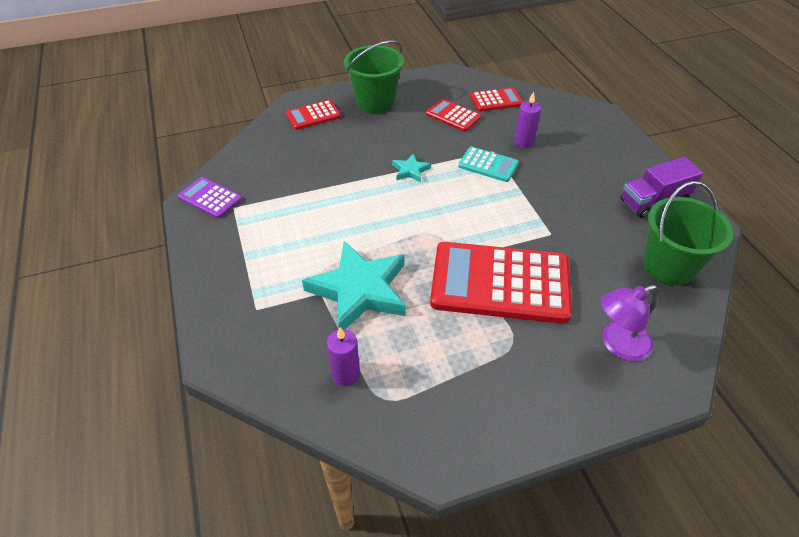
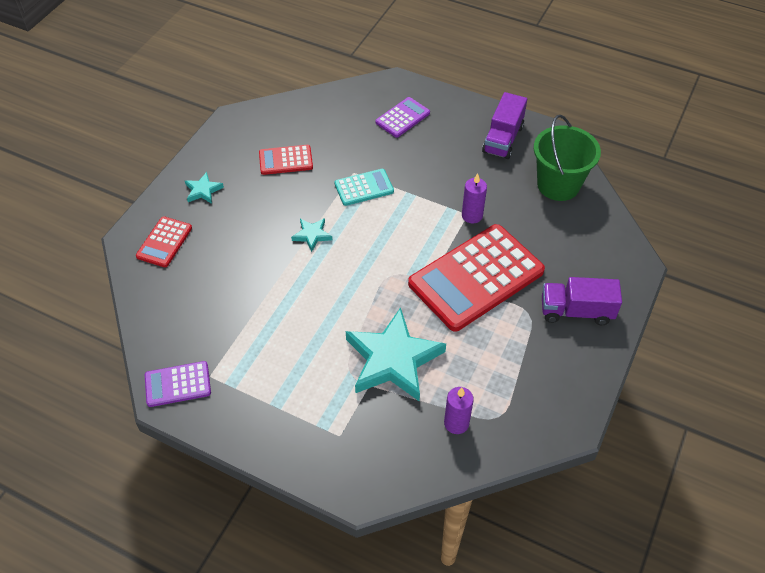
camera: 45 degrees left, 5 degrees up
(375, 102) = (203, 190): green bucket -> turquoise star
(496, 100) = (303, 122): red calculator -> none
(523, 142) = (367, 148): purple candle -> purple candle (472, 215)
(561, 375) = (576, 311): none -> purple truck
(579, 139) = (402, 118): none -> purple calculator
(617, 345) = (584, 264): purple lamp -> none

